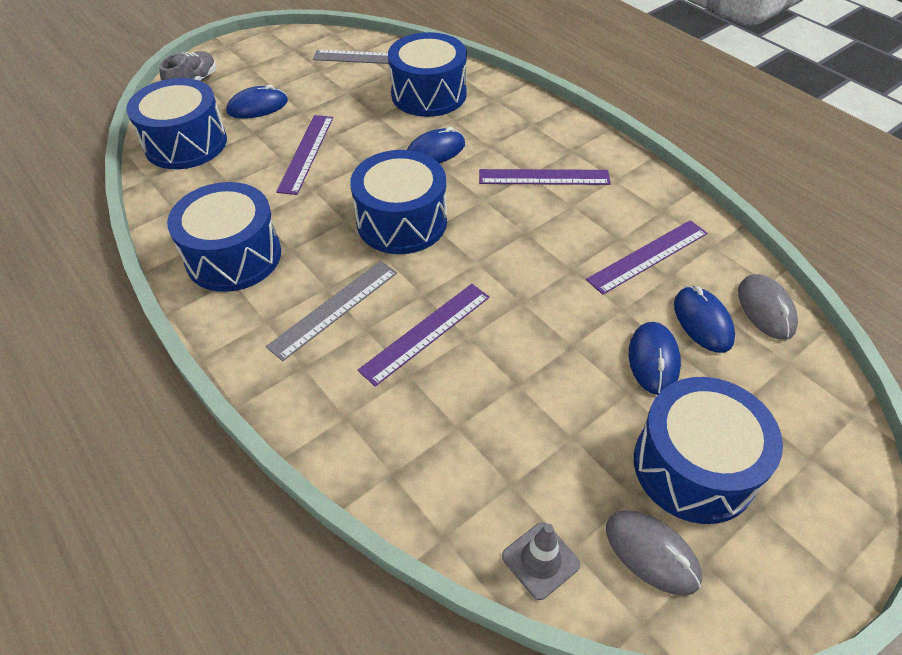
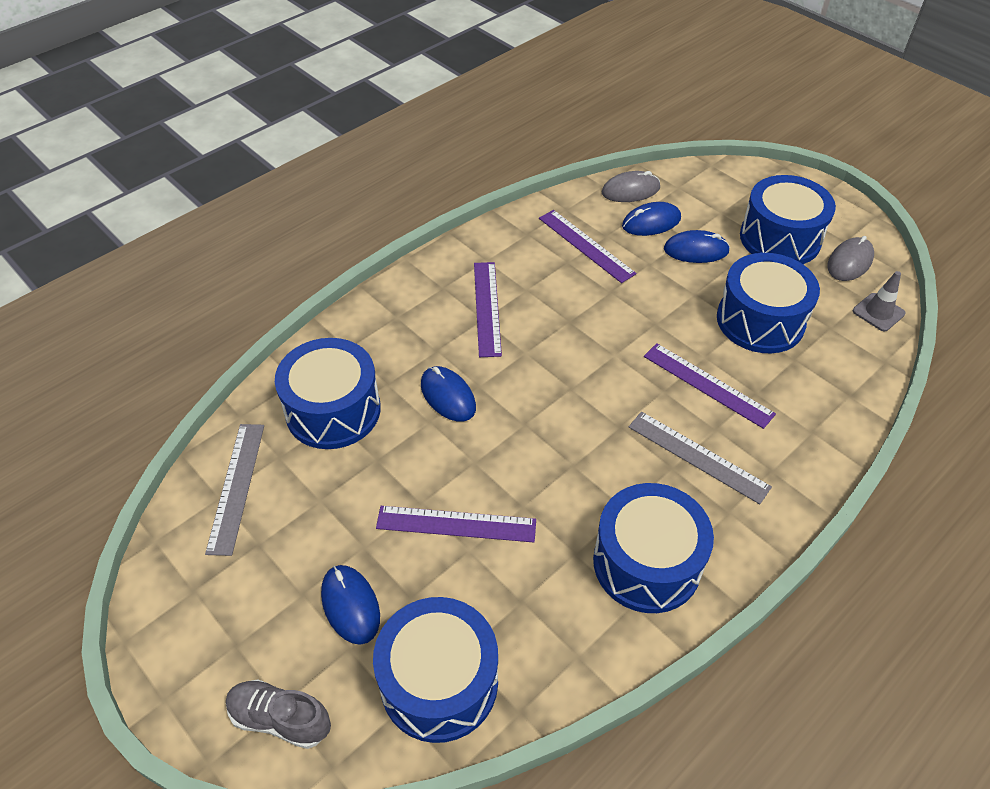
camera: 95 degrees left, 0 degrees up
(402, 222) = (568, 415): blue drum -> blue drum (760, 320)

